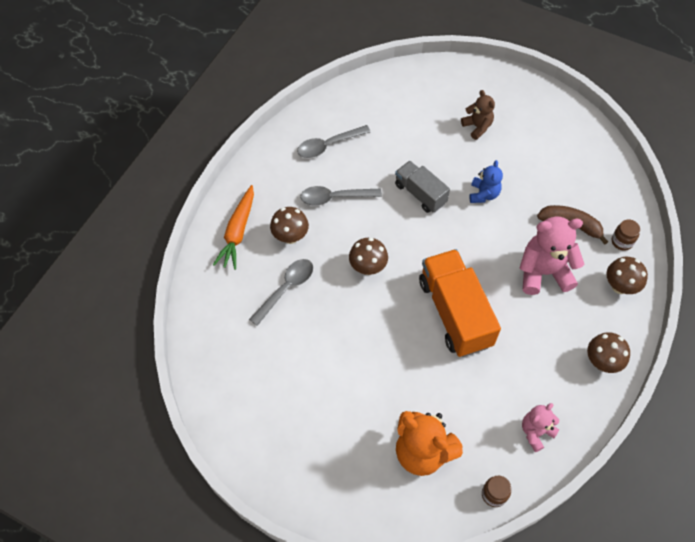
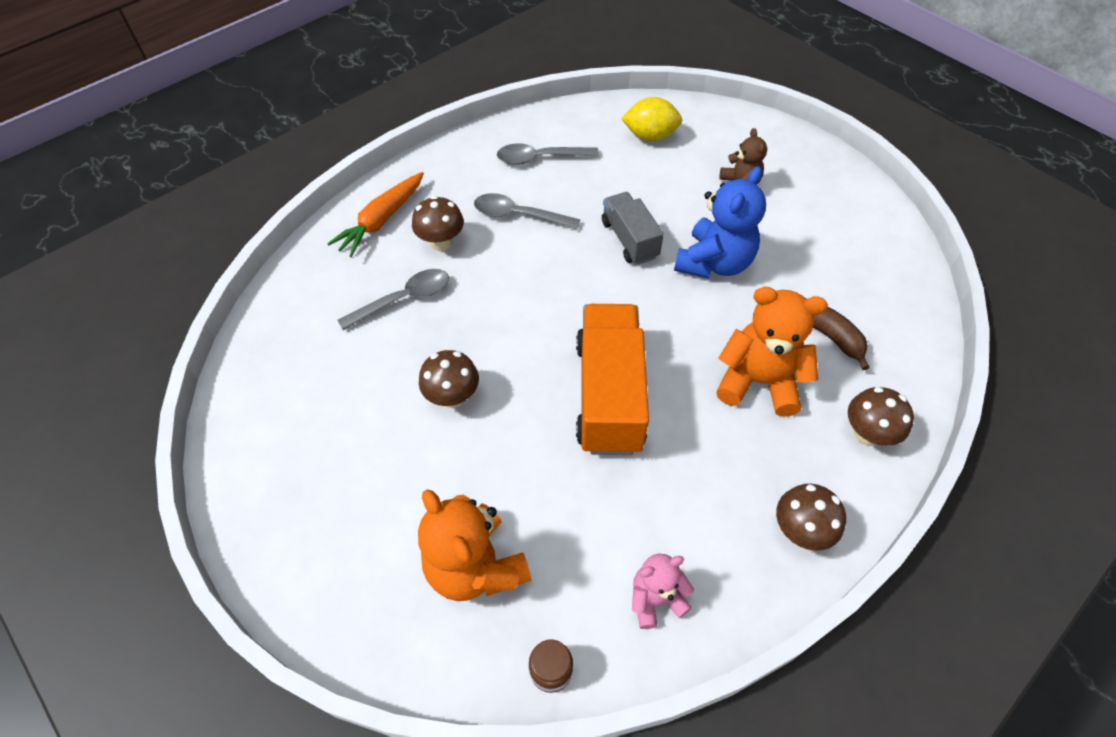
camera: 20 degrees right, 5 degrees down
(368, 267) = (519, 305): brown mushroom -> brown mushroom (452, 397)
(399, 103) = (650, 136): none -> yellow lemon
(483, 194) = (714, 263): blue teddy bear -> blue teddy bear, size x1.74
(543, 272) = (758, 381): pink teddy bear -> orange teddy bear
(622, 241) = (891, 375): brown jar -> none

